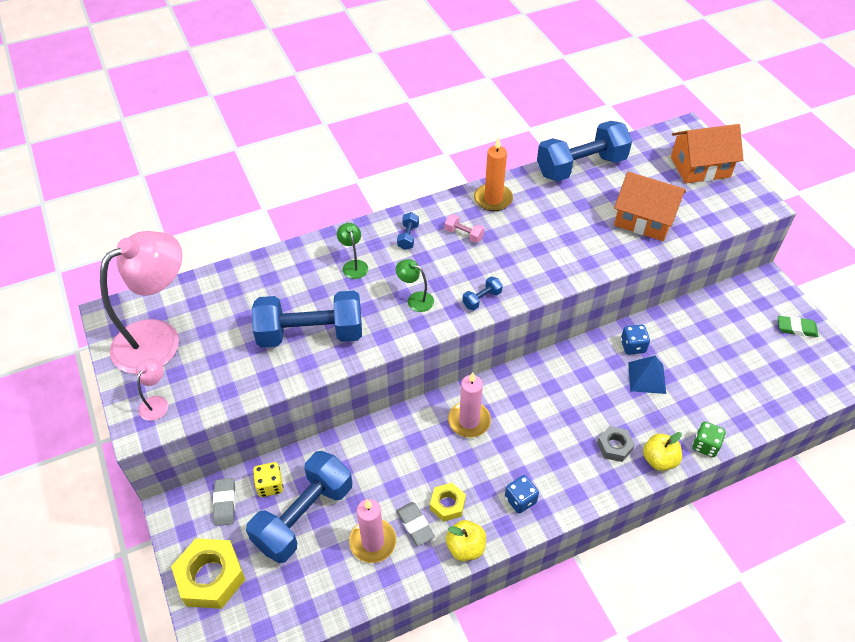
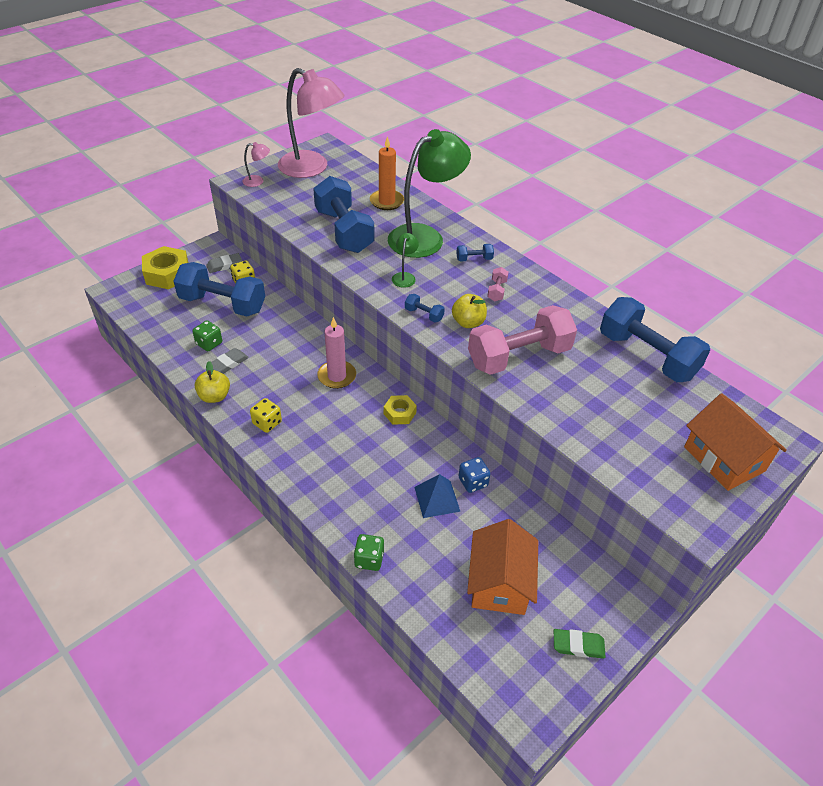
camera: 70 degrees right, 5 degrees down
(354, 265) = (425, 237): green lamp -> green lamp, size x2.45
(373, 542) = (209, 343): pink candle -> green dice
(447, 504) = (251, 378): yellow nut -> yellow nut (399, 413)
(493, 199) = (554, 301): orange candle -> orange candle (386, 201)
(520, 500) = (267, 423): blue dice -> yellow dice
(561, 247) = (519, 356): none -> pink dumbbell
(614, 446) = (343, 482): grey nut -> none
(644, 219) = (599, 416): orange house -> orange house (499, 583)
(659, 460) = (339, 520): yellow apple -> yellow apple (468, 322)
(796, 328) = (578, 645): green eraser -> green eraser turned 75 degrees counterclockwise

